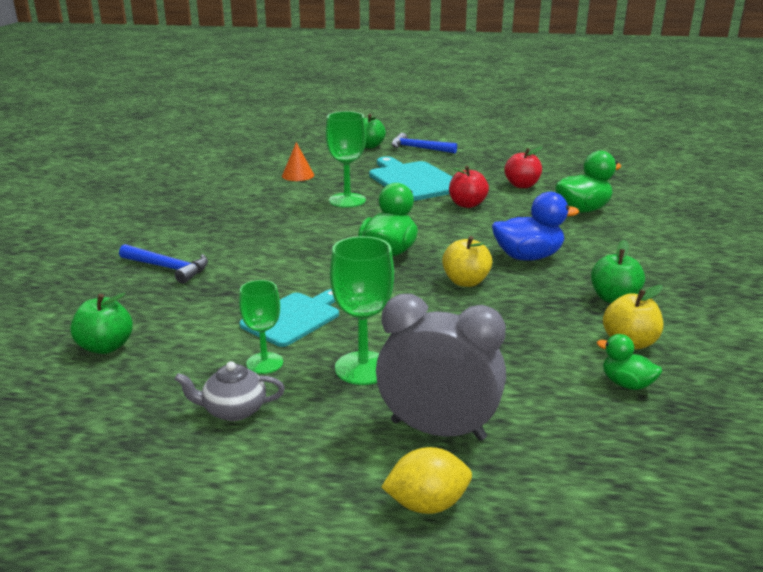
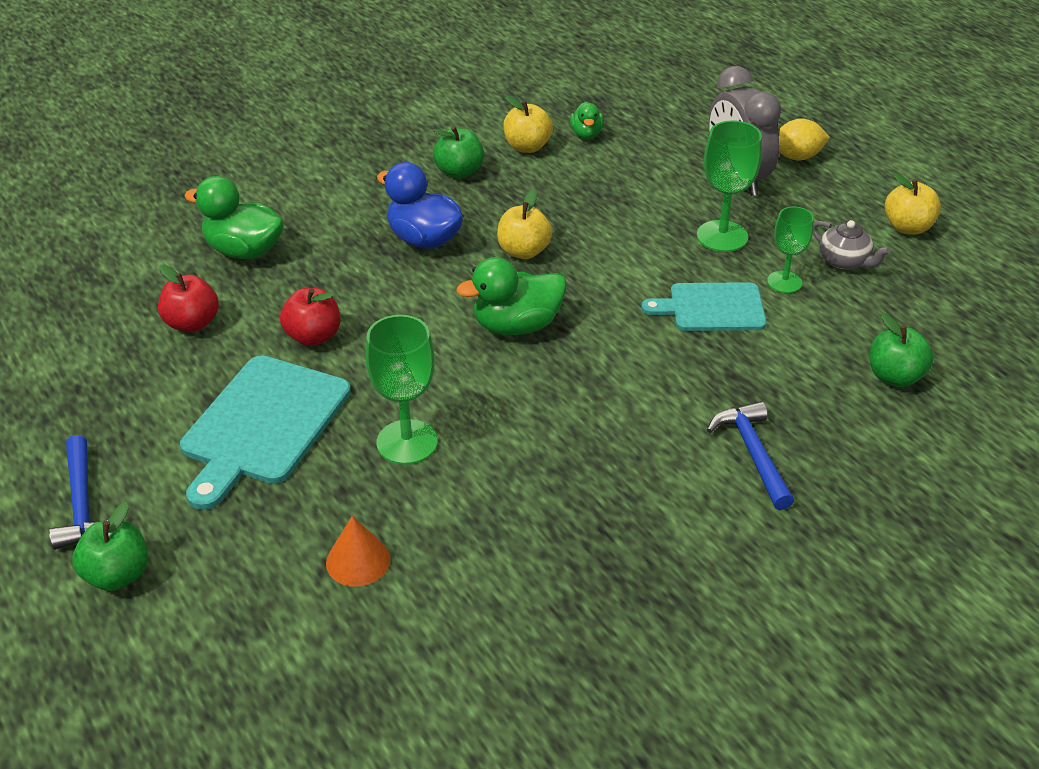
camera: 130 degrees left, 15 degrees up
(204, 490) = (907, 227): none -> yellow apple
(427, 504) = (797, 157): yellow lemon -> yellow lemon turned 45 degrees counterclockwise

